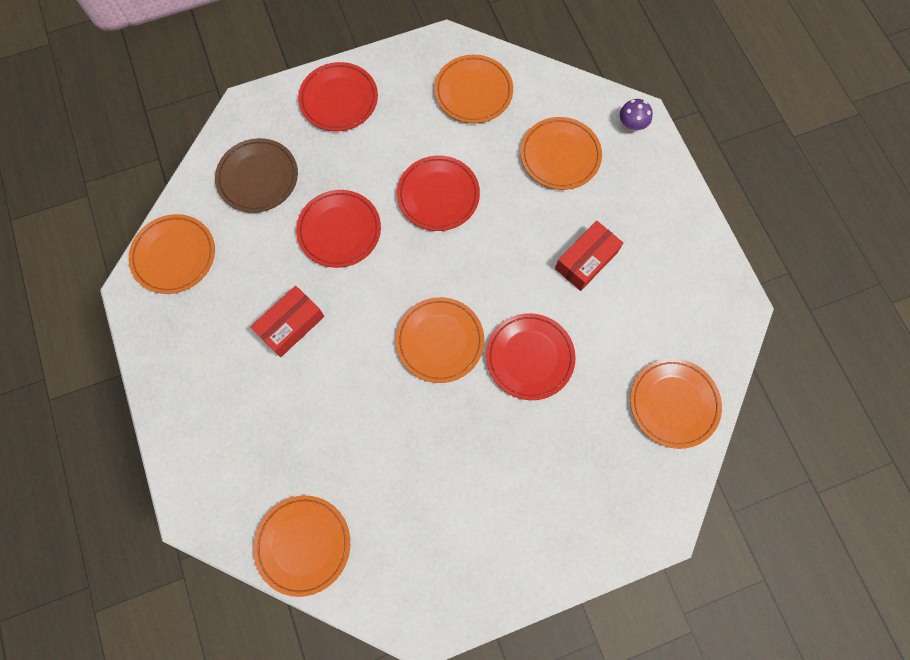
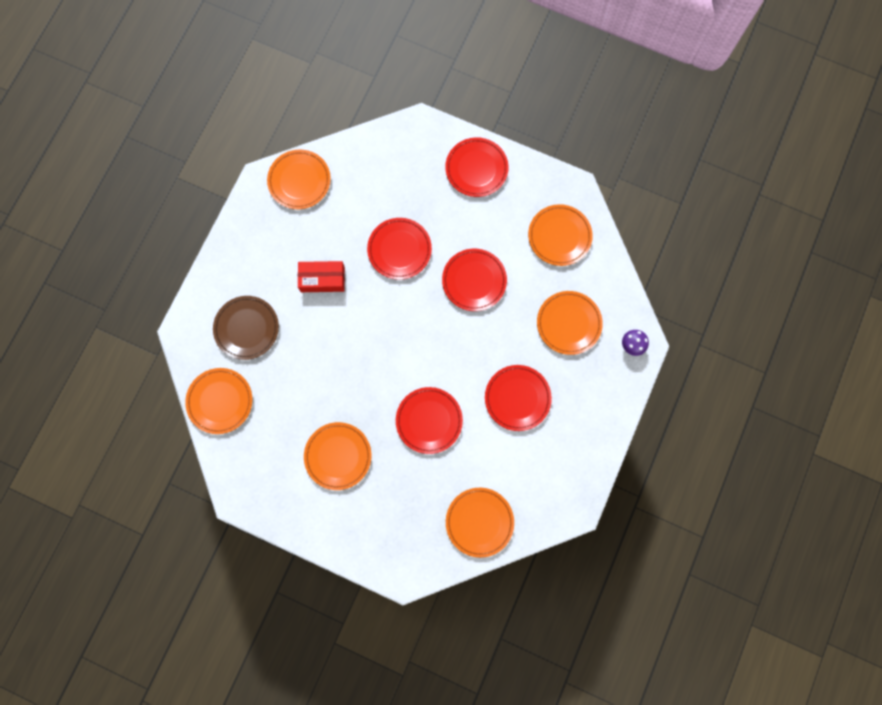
camera: 45 degrees right, 5 degrees up
(258, 178) = (385, 176): brown plate -> brown plate (247, 328)
(440, 341) = (391, 364): orange plate -> orange plate (338, 456)
(586, 260) = (517, 398): red box -> red plate

